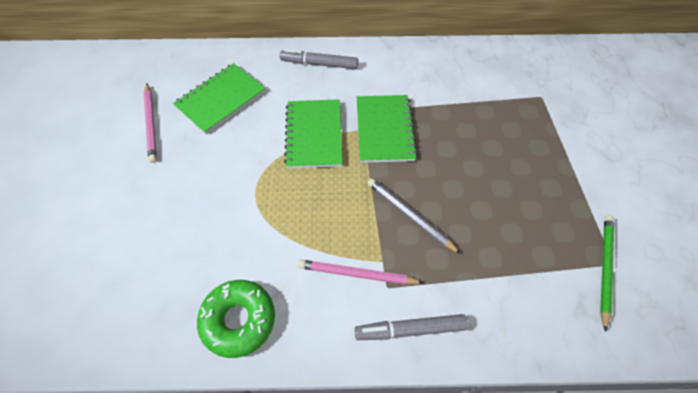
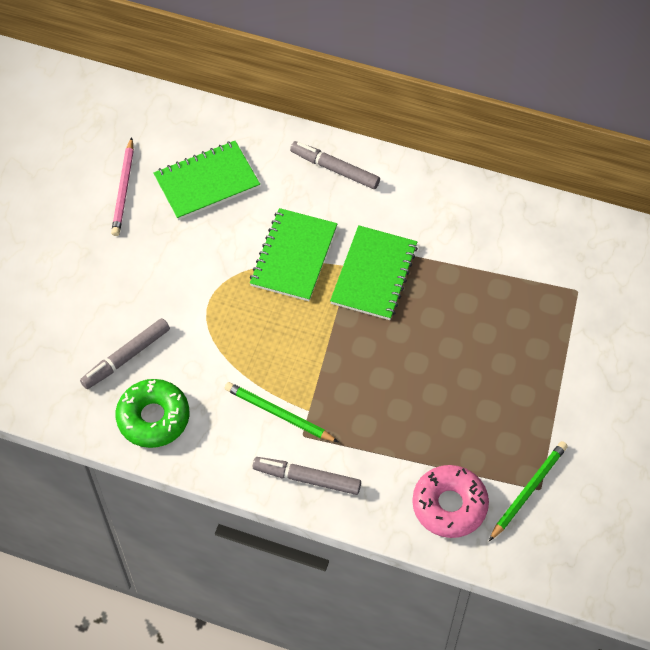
camera: 20 degrees right, 0 degrees up
(193, 268) = (126, 357): none -> grey marker
(357, 274) = (279, 414): pink pencil -> green pencil
(410, 216) = (357, 376): grey pencil -> none
(549, 308) = (449, 505): none -> pink donut

